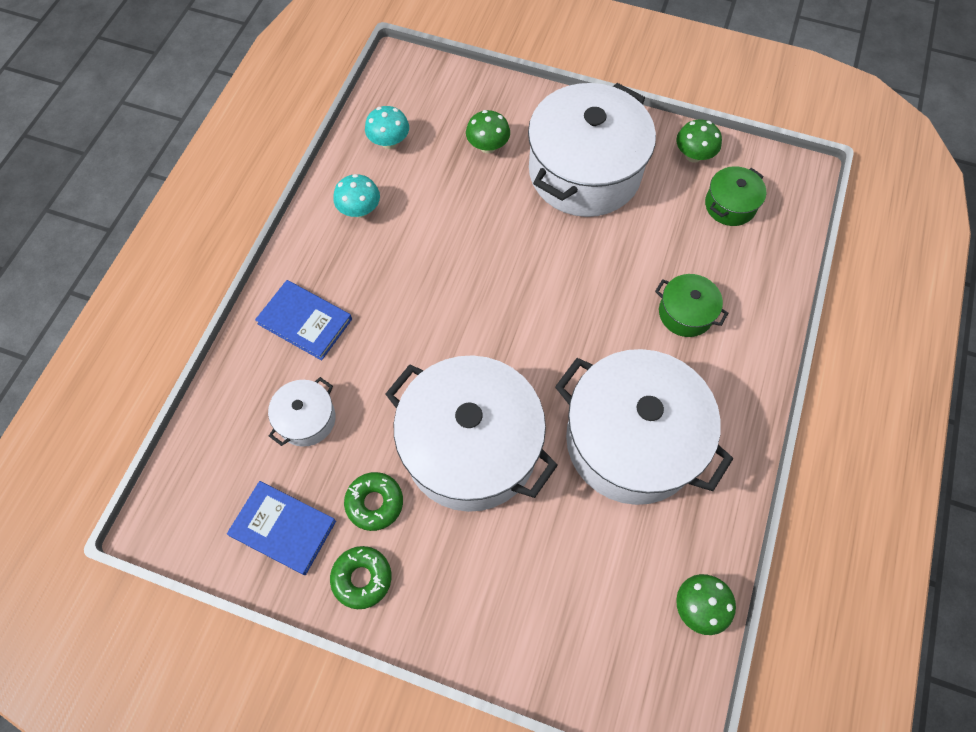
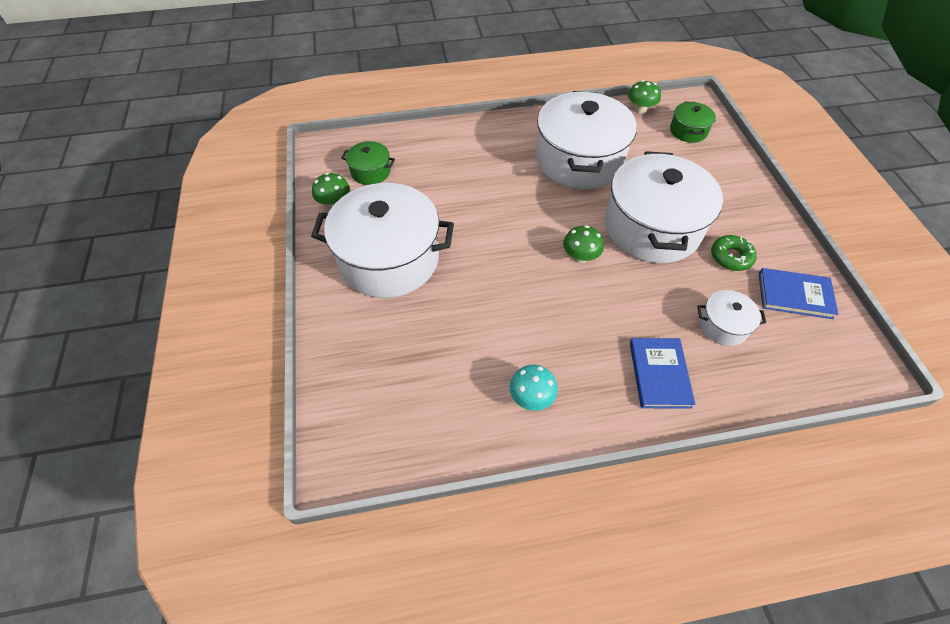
camera: 120 degrees left, 10 degrees down
(283, 528) = (794, 295): blue book -> blue book turned 75 degrees counterclockwise
(362, 578) = (773, 240): green donut -> none
(389, 142) = (442, 418): turquoise mushroom -> none
(488, 146) = (400, 335): green mushroom -> green mushroom (580, 257)
(685, 313) = (474, 166): green pot -> green pot (688, 131)

